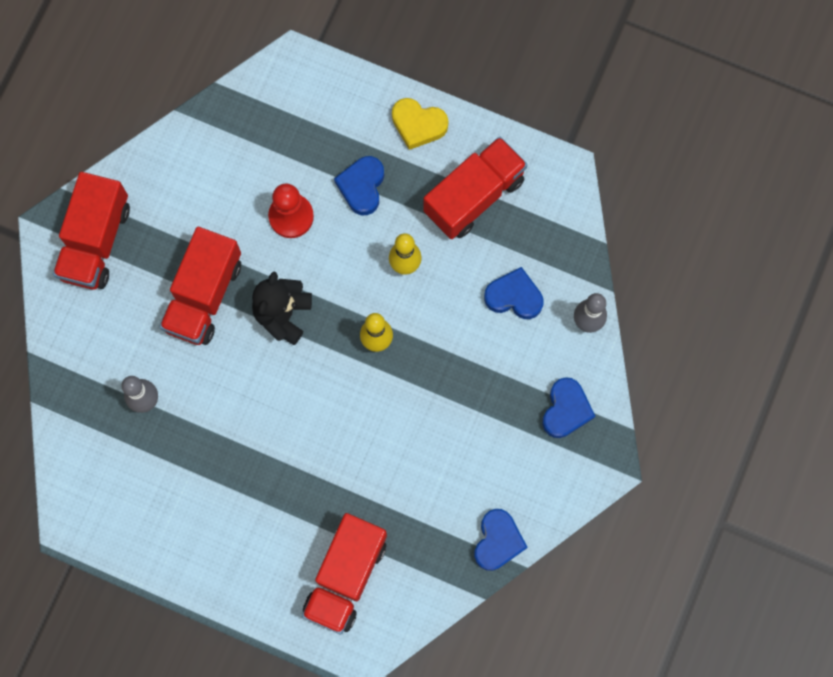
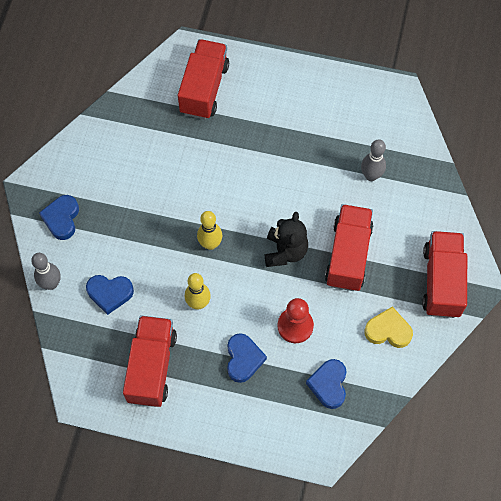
camera: 170 degrees right, 10 degrees down
(418, 125) = (206, 419): yellow heart -> yellow heart (388, 330)
(474, 196) = (152, 367): red truck -> red truck turned 150 degrees clockwise
(498, 541) = (102, 126): blue heart -> blue heart (328, 385)

